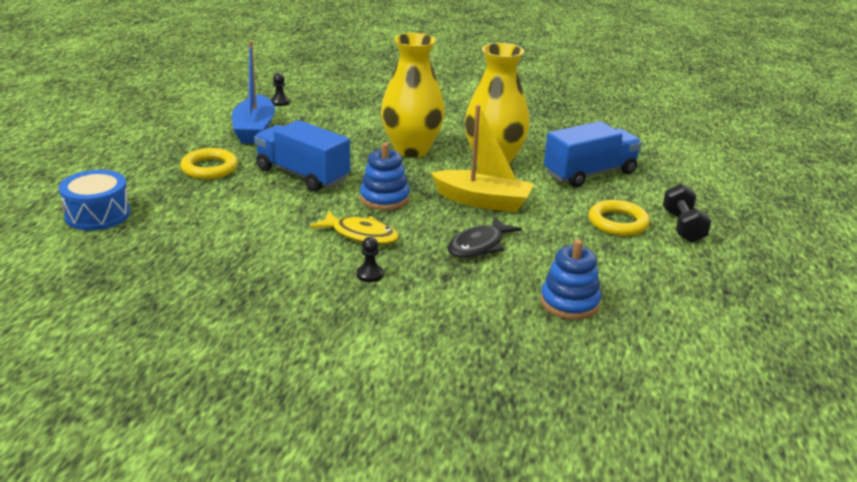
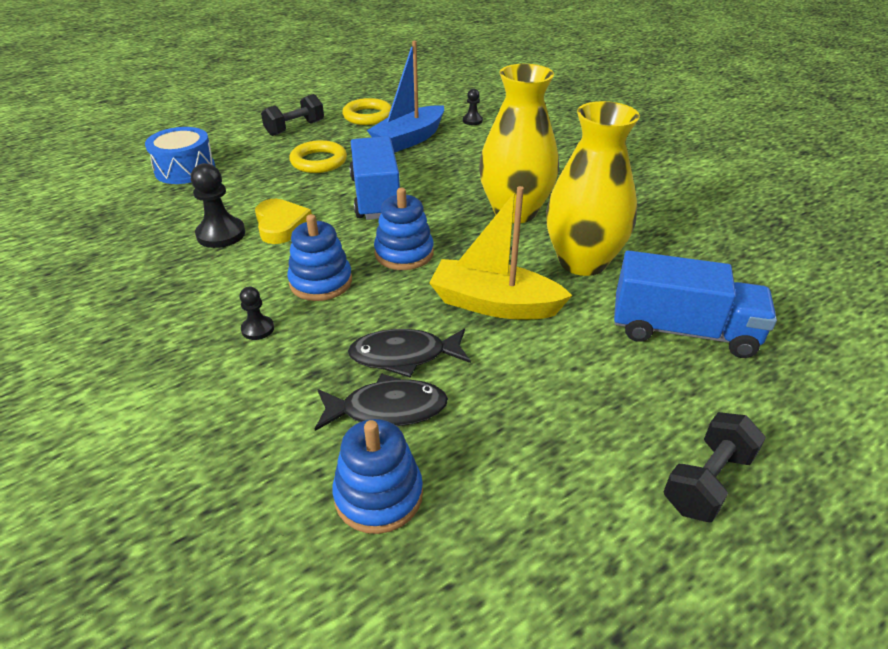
camera: 45 degrees right, 10 degrees up
(137, 152) = (295, 128): none -> black dumbbell
(230, 240) = (221, 234): none -> black pawn
(265, 217) = (281, 225): none -> yellow heart
(361, 235) = (321, 282): yellow fish -> blue stacking toy
(483, 201) = (494, 304): yellow boat -> yellow boat turned 135 degrees clockwise
(513, 271) = (388, 409): none -> black fish
(618, 222) = (616, 419): yellow ring -> yellow ring (368, 116)

